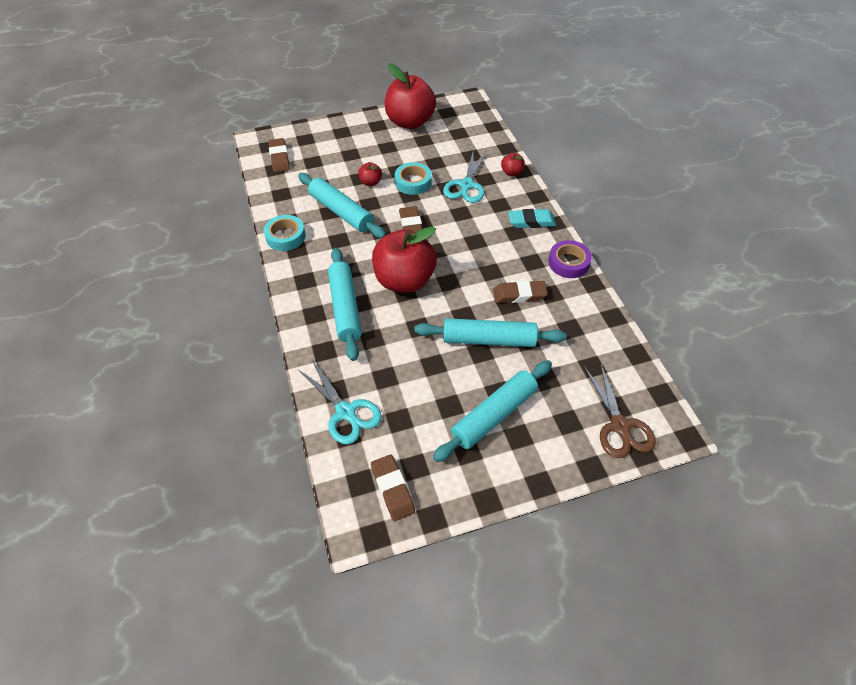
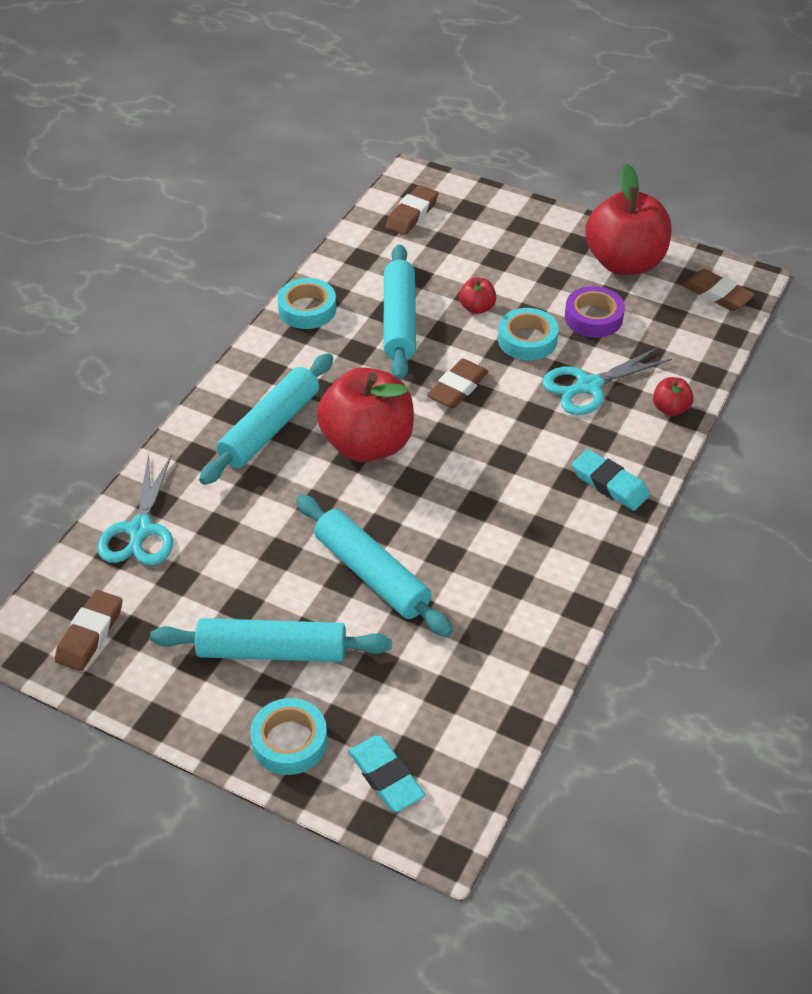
camera: 45 degrees right, 5 degrees down
(519, 294) = (474, 554): brown eraser -> brown eraser (717, 294)
(560, 450) = (289, 741): none -> turquoise tape
(568, 263) = (586, 564): purple tape -> purple tape (593, 317)
(620, 427) = (386, 777): brown scissors -> turquoise eraser

